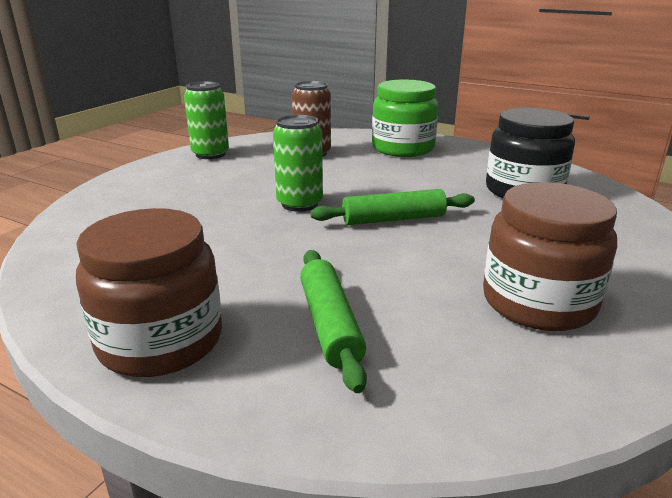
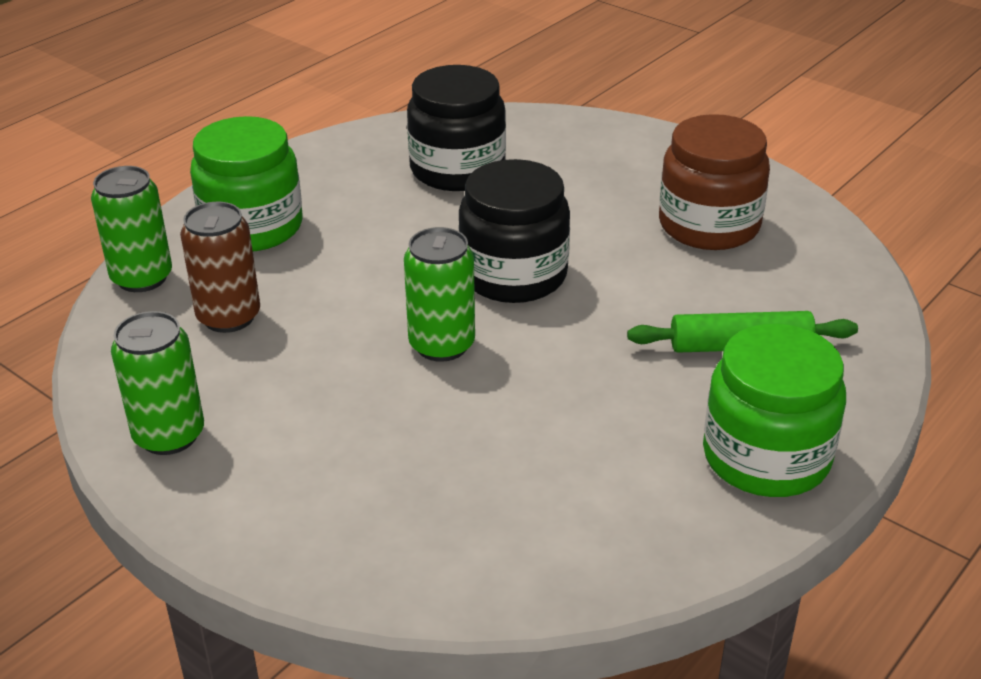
camera: 80 degrees left, 10 degrees up
(160, 341) = (766, 457): brown jar -> green jar
(340, 135) = (142, 278): none -> green can
(393, 219) = (513, 275): green rolling pin -> black jar

